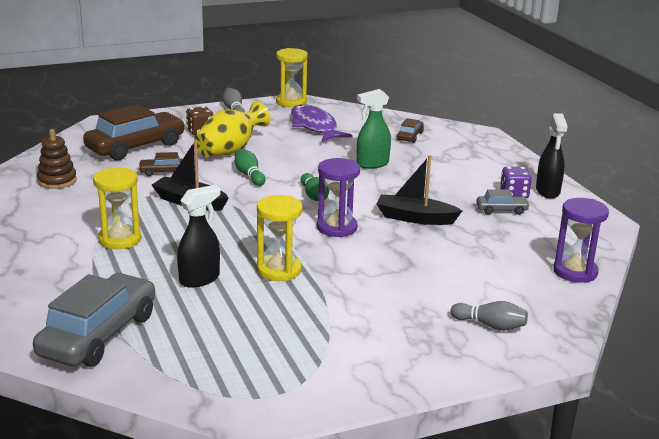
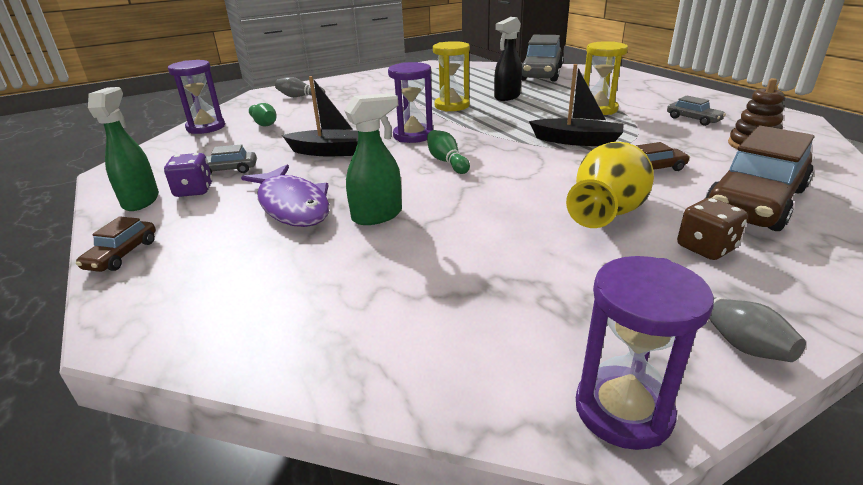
camera: 175 degrees right, 5 degrees up
(51, 212) = (693, 119): none -> grey car
(249, 175) = (542, 177): green bowling pin -> green bowling pin (264, 123)
(291, 102) = (623, 410): yellow hourglass -> purple hourglass
(315, 126) = (502, 298): purple fish -> purple fish (292, 205)
(410, 136) = (298, 294): brown car -> brown car (122, 254)
(548, 191) = (141, 200): black spray bottle -> green spray bottle

